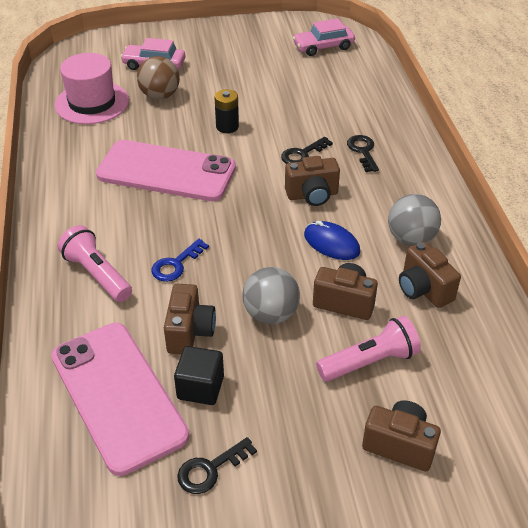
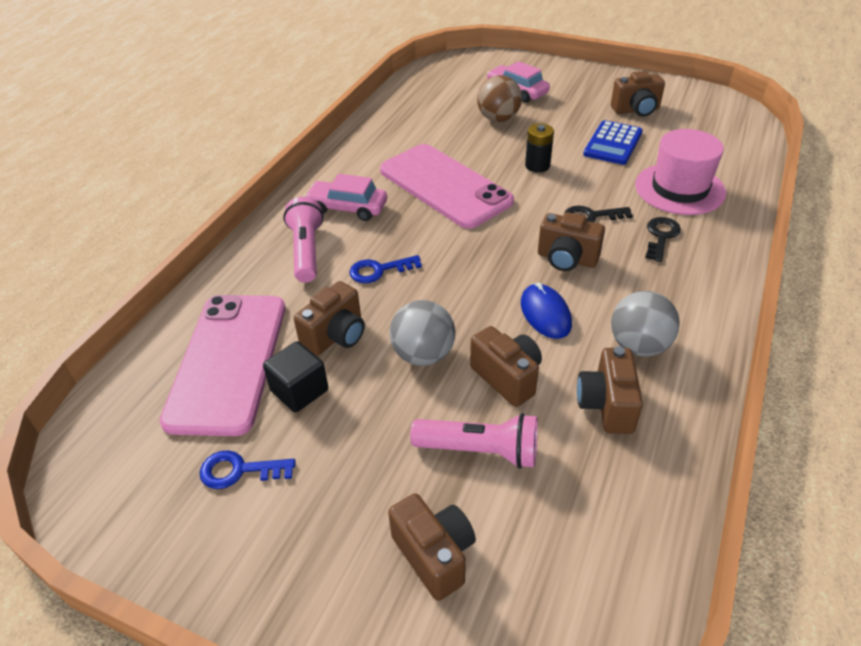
camera: 35 degrees right, 0 degrees up
(92, 103) = (433, 107): pink hat -> pink hat (679, 189)
(210, 469) = (239, 470): black key -> blue key
(265, 53) = (636, 110): none -> brown camera
(270, 87) = (613, 143): none -> blue calculator
(323, 47) = (705, 122): pink car -> pink car (347, 208)

